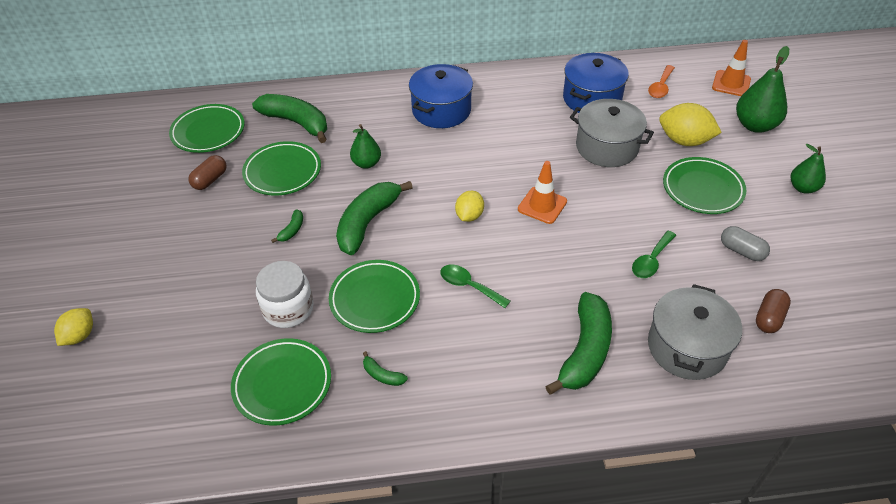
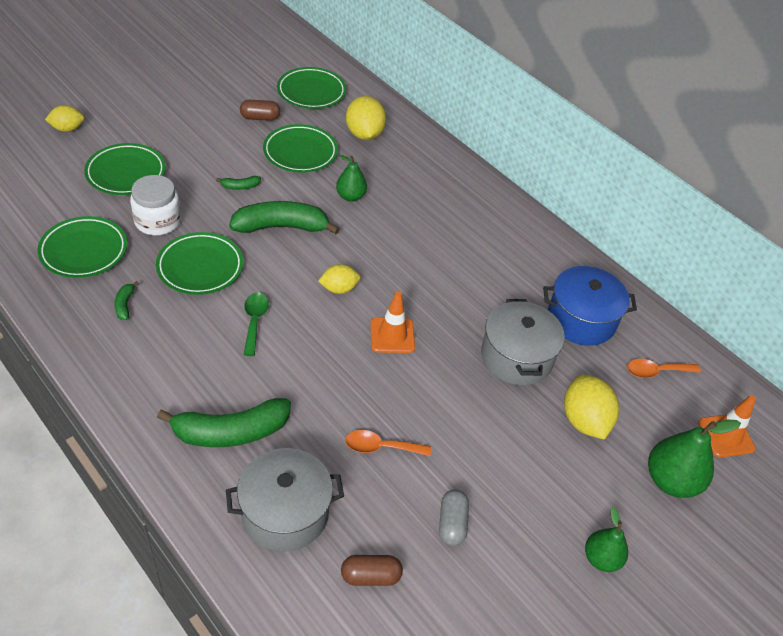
camera: 50 degrees right, 0 degrees up
(296, 123) = (364, 134): green banana -> yellow lemon
(441, 110) = (461, 216): blue pot -> none
(651, 260) = (380, 447): green spoon -> orange spoon
(702, 189) = (520, 460): green plate -> green plate (126, 173)

